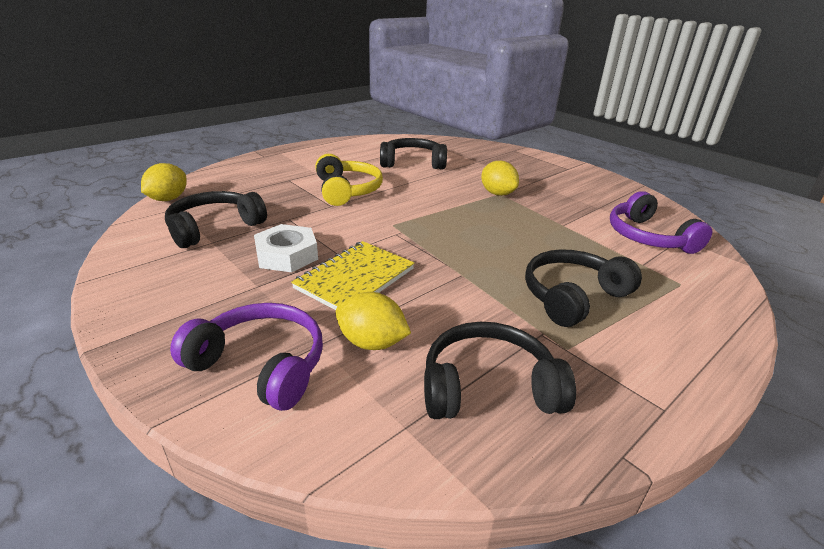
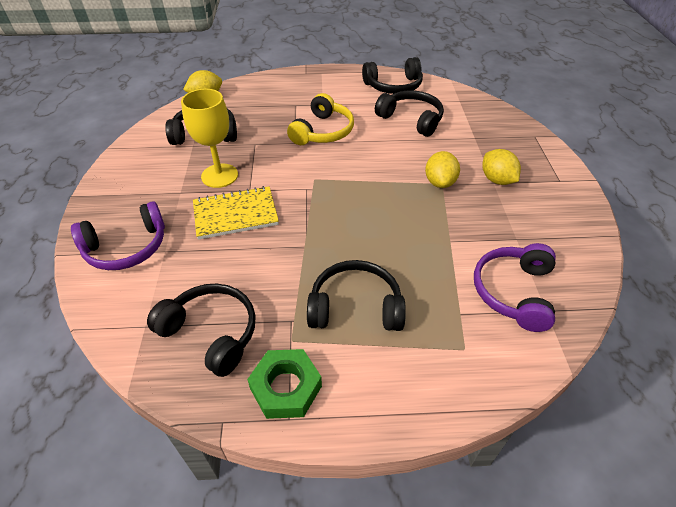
camera: 40 degrees right, 15 degrees up
(261, 365) = (127, 247): purple headphones -> purple headphones turned 90 degrees clockwise
(287, 255) = (219, 176): white nut -> yellow goblet
(364, 147) = (393, 86): none -> black headphones
(372, 342) = (190, 266): yellow lemon -> yellow lemon (497, 180)
(623, 387) = (286, 387): none -> green nut

